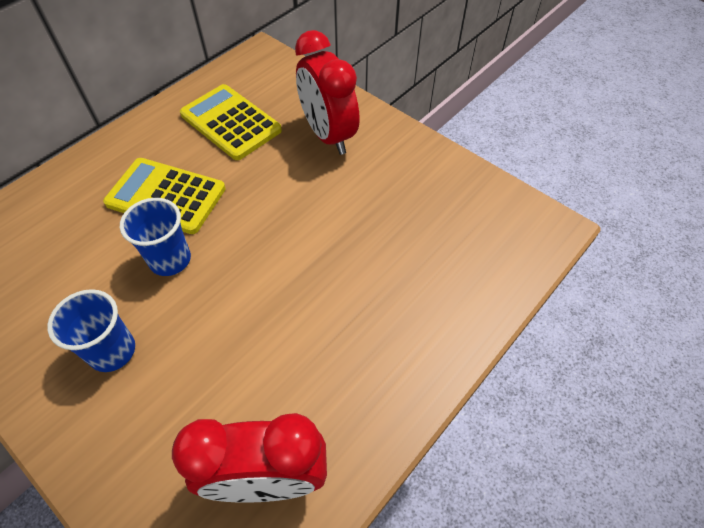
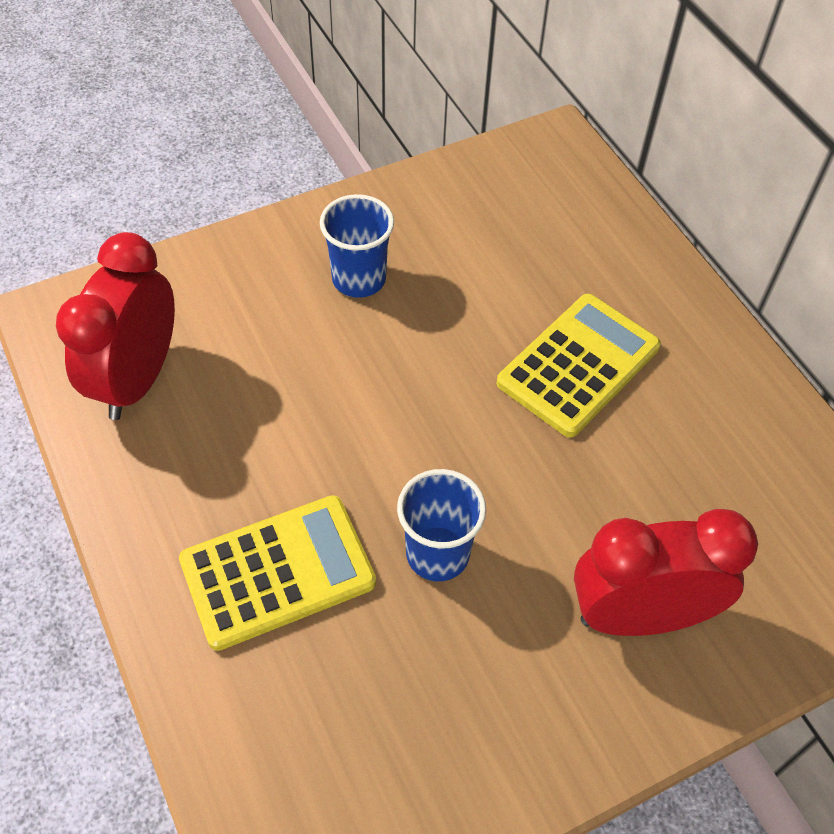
camera: 110 degrees right, 0 degrees up
(170, 260) = (463, 350): blue cup -> blue cup (437, 554)
(231, 122) = (715, 478): yellow calculator -> yellow calculator (278, 572)

